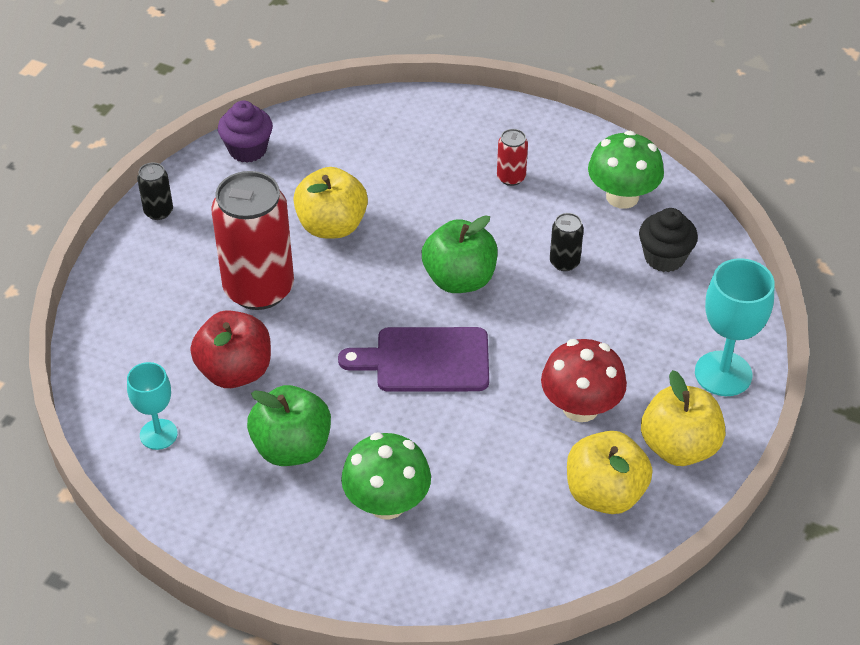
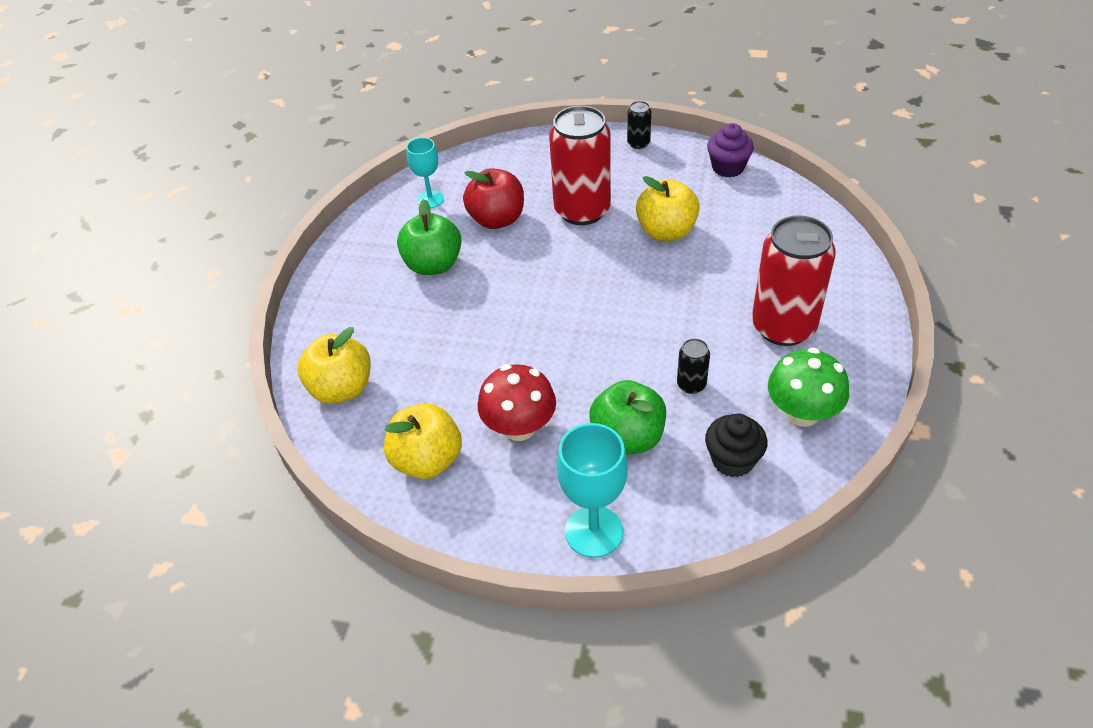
camera: 80 degrees right, 0 degrees up
(387, 503) = (392, 326): green mushroom -> none
(425, 360) = (541, 317): purple cutting board -> none
(459, 279) = (639, 319): green apple -> green apple (628, 438)
(511, 177) = (783, 327): red can -> red can, size x2.30
(679, 447) = (492, 508): yellow apple -> yellow apple (342, 389)

